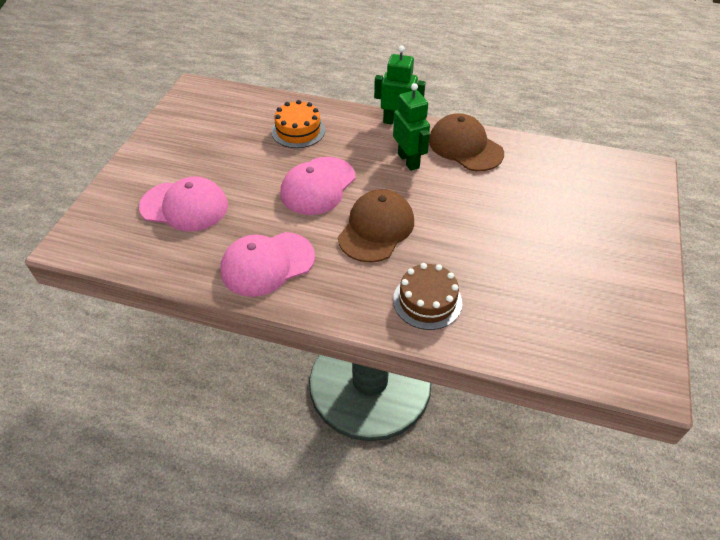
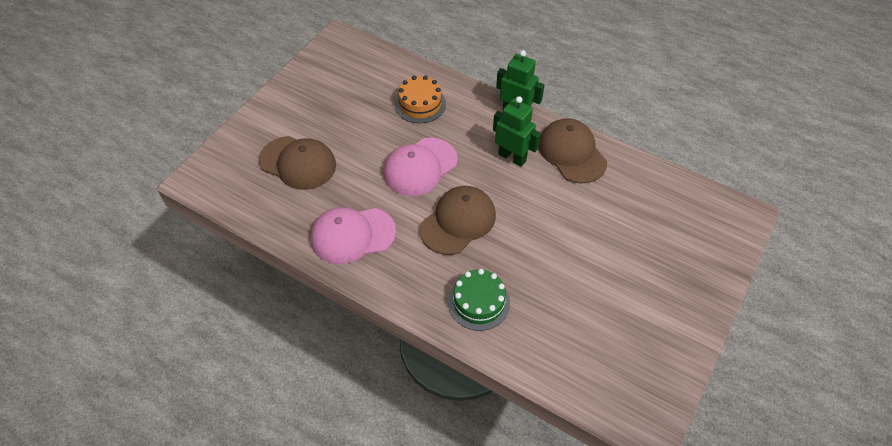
camera: 15 degrees right, 5 degrees up
(184, 206) = (298, 163): pink cap -> brown cap
(409, 161) = (512, 157): green robot -> green robot turned 45 degrees counterclockwise
(427, 301) = (478, 302): brown cake -> green cake

